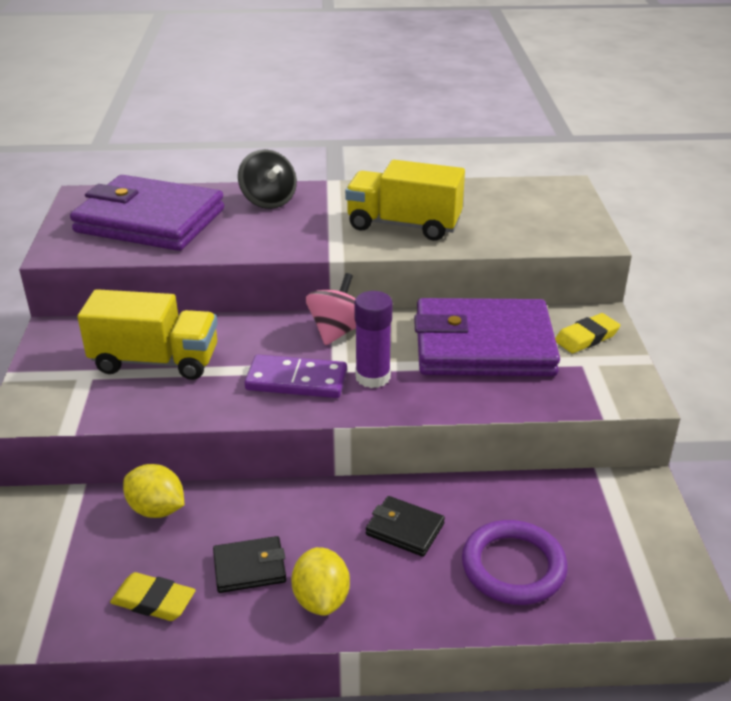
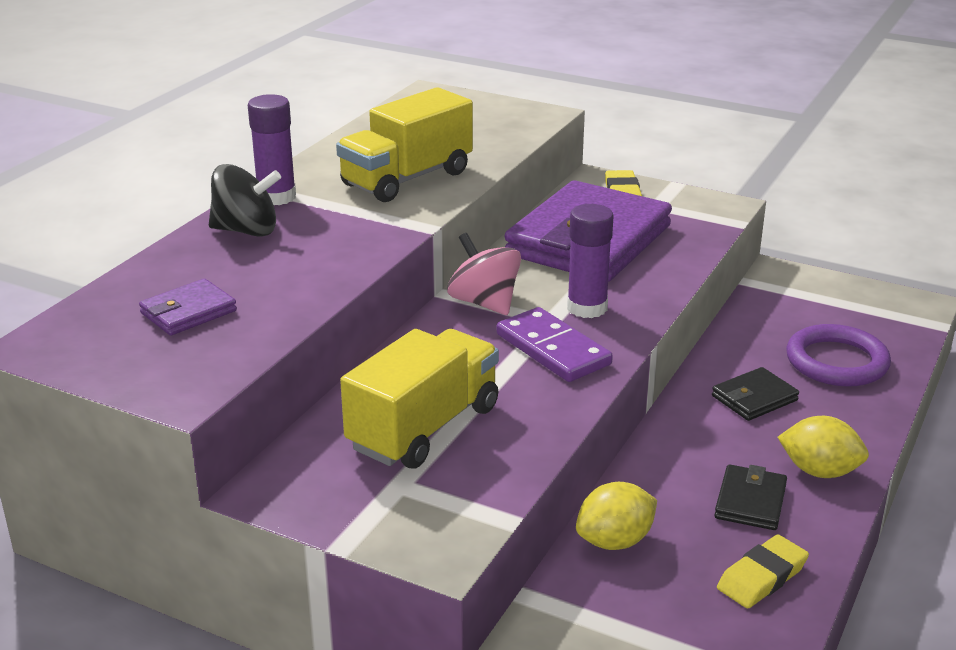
camera: 60 degrees left, 5 degrees down
(150, 220) = (188, 312): purple wallet -> purple wallet, size x0.42
(296, 380) = (552, 349): purple domino -> purple domino turned 75 degrees counterclockwise
(325, 193) = (276, 197): none -> purple glue stick

